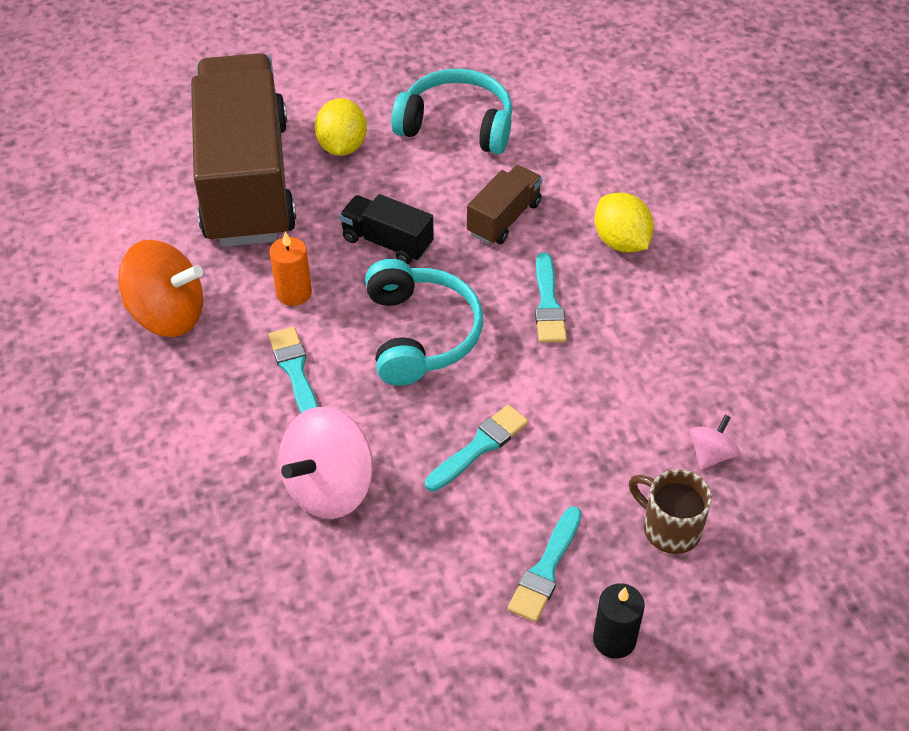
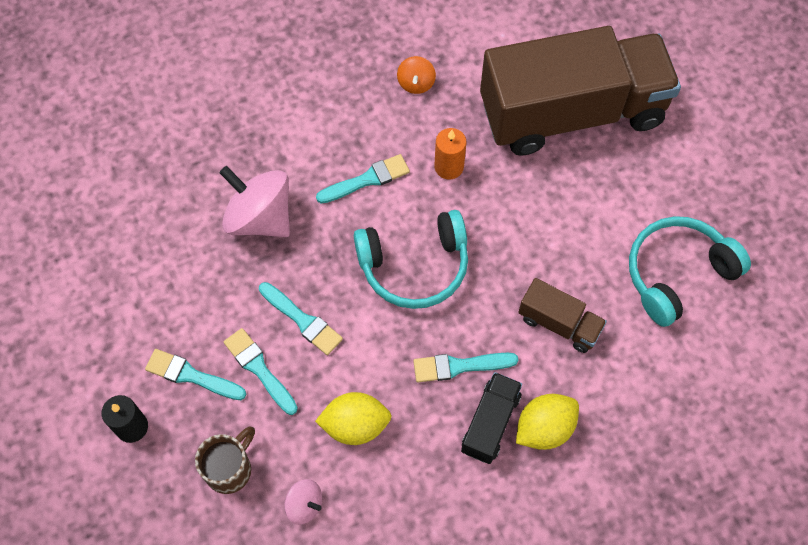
camera: 85 degrees right, 15 degrees up
(168, 315) = (416, 83): orange spinning top -> orange spinning top, size x0.49
(342, 146) = (629, 180): yellow lemon -> yellow lemon (355, 425)
(387, 242) = (515, 230): black truck -> black truck (490, 423)
(457, 125) = (677, 273): turquoise headphones -> turquoise headphones turned 135 degrees counterclockwise
(540, 494) = (259, 369): none -> turquoise brush

